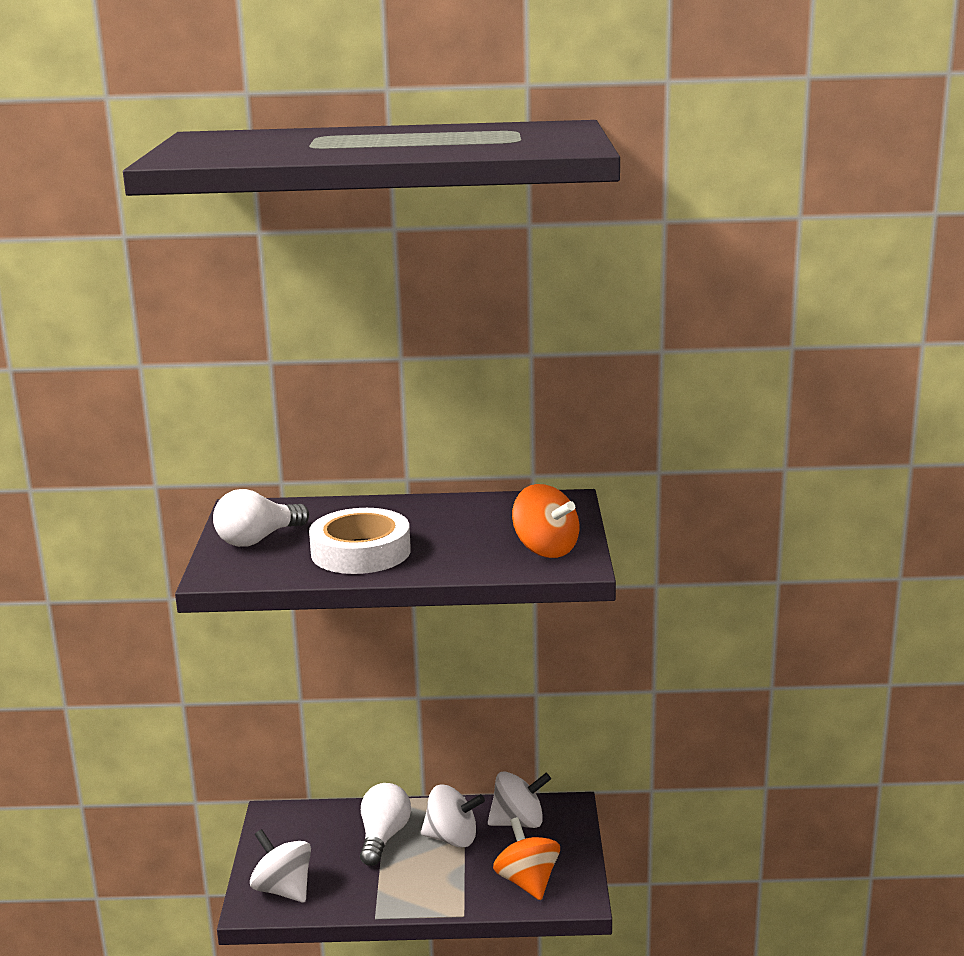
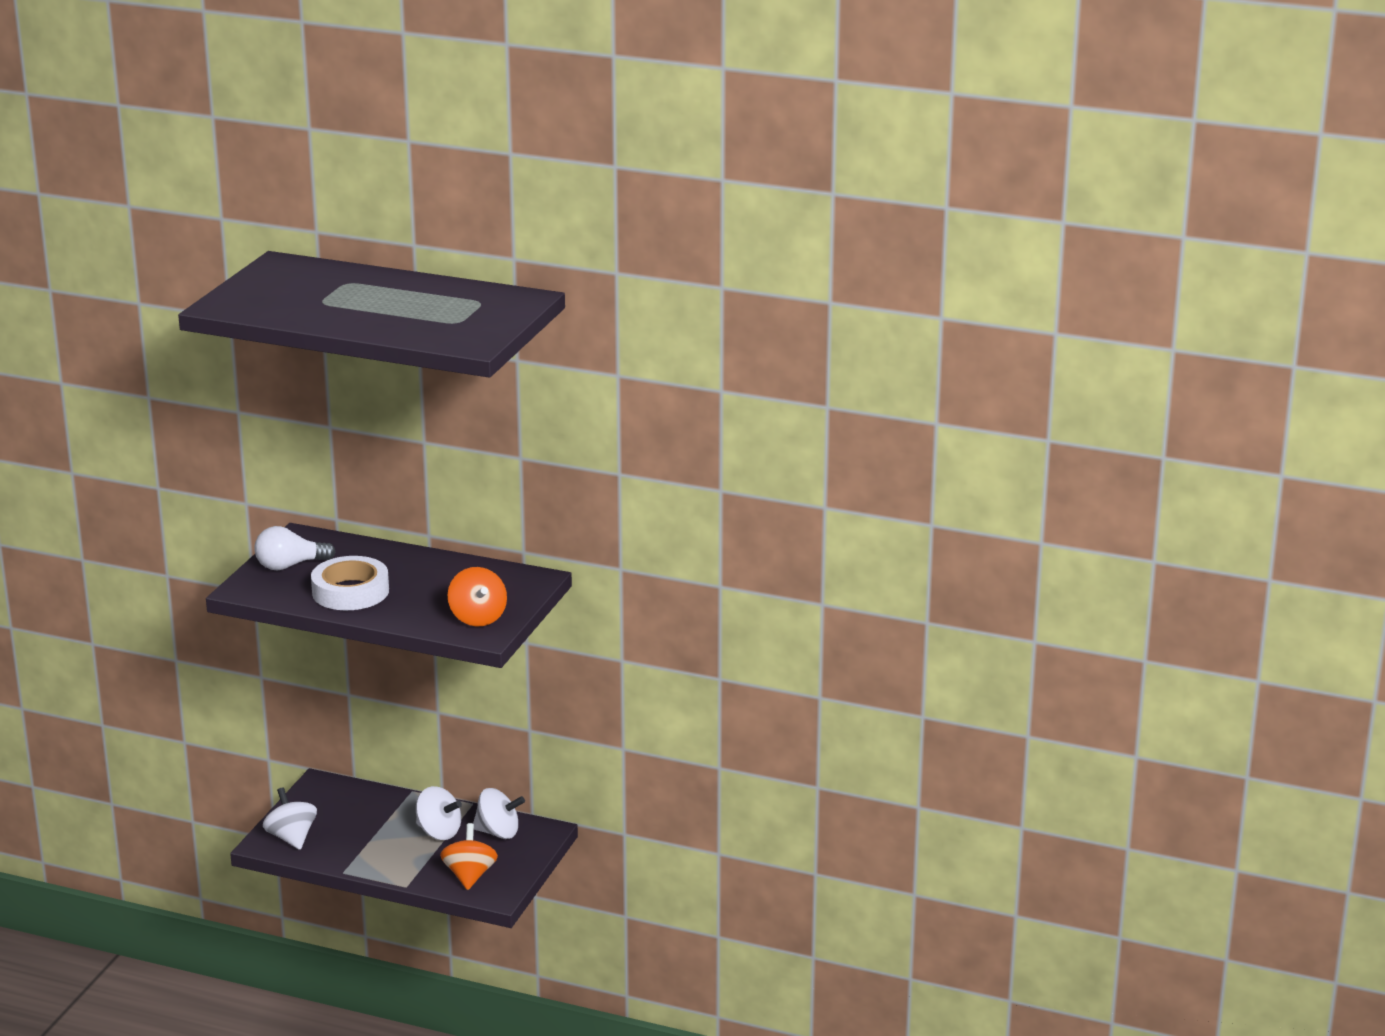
camera: 20 degrees right, 5 degrees up
(383, 837) = (388, 819): white light bulb -> none

